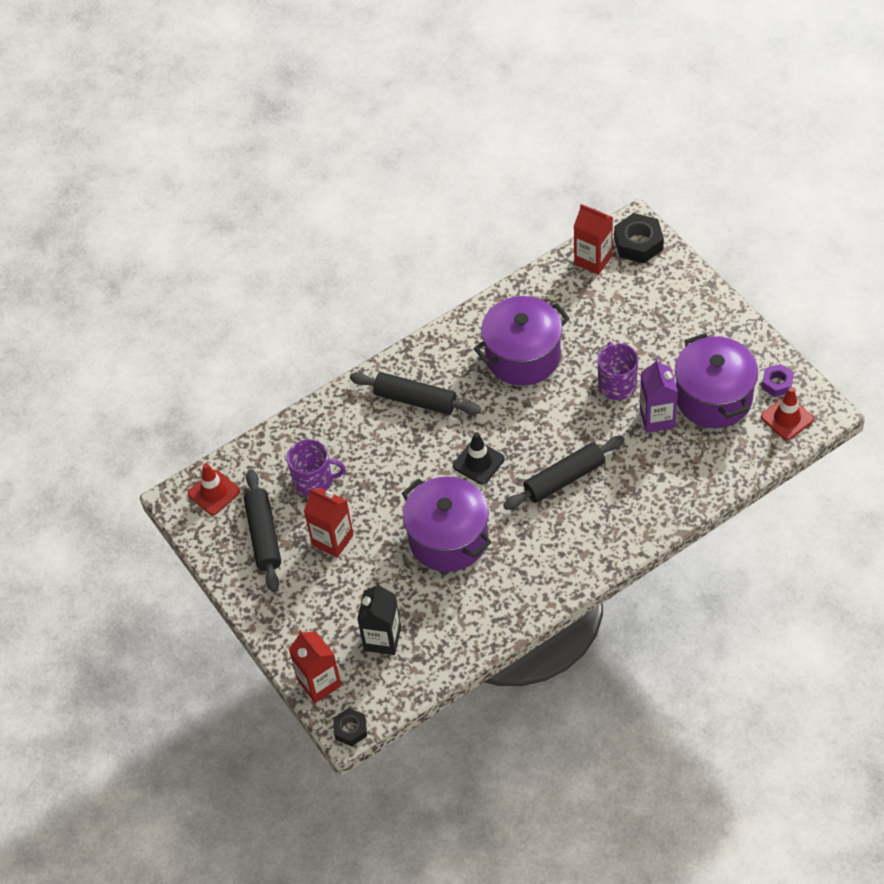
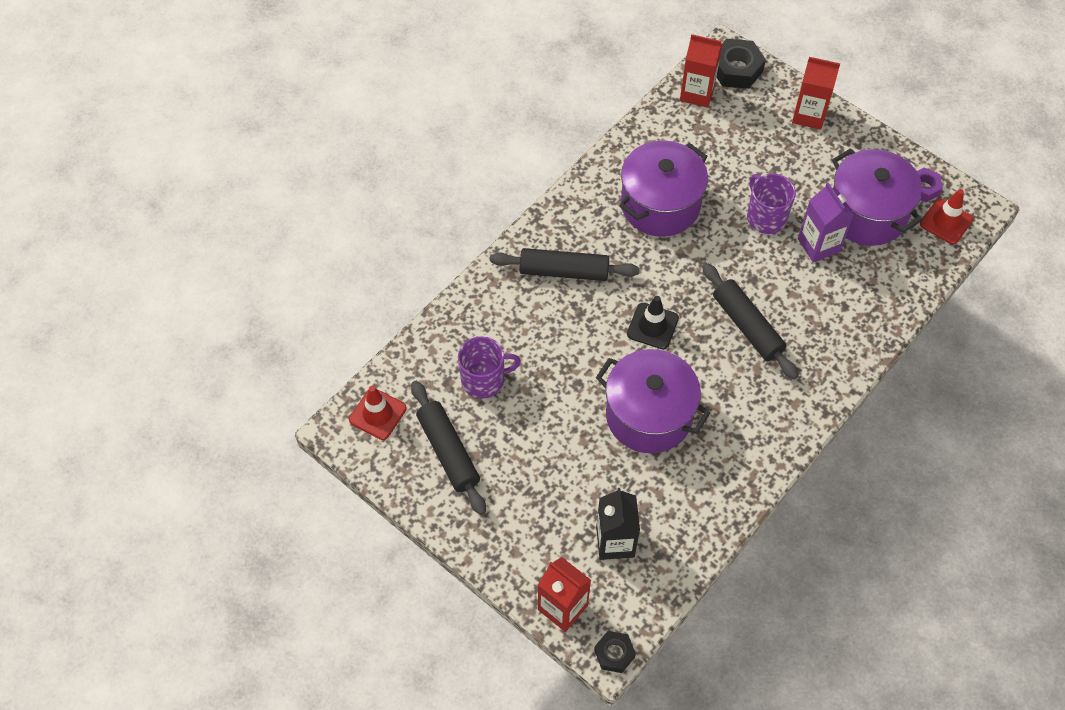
camera: 20 degrees left, 5 degrees up
(332, 540) = (525, 441): red carton -> red carton (809, 115)
(564, 478) = (747, 326): black rolling pin -> black rolling pin turned 75 degrees counterclockwise

